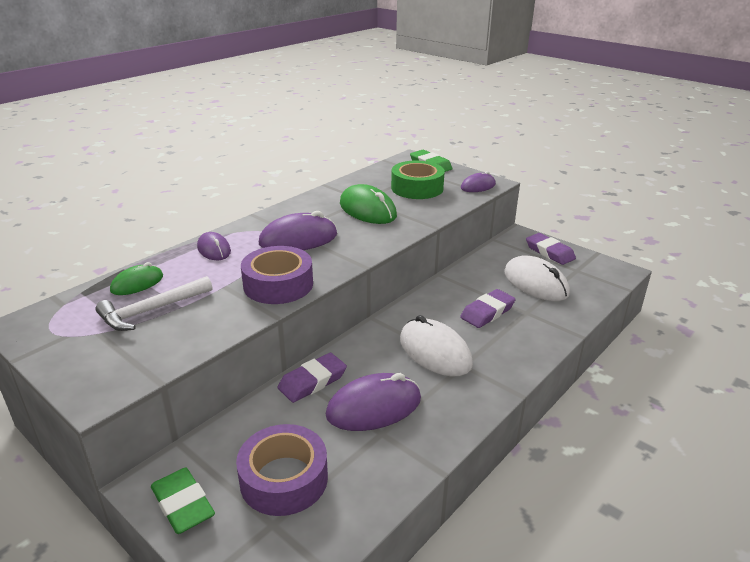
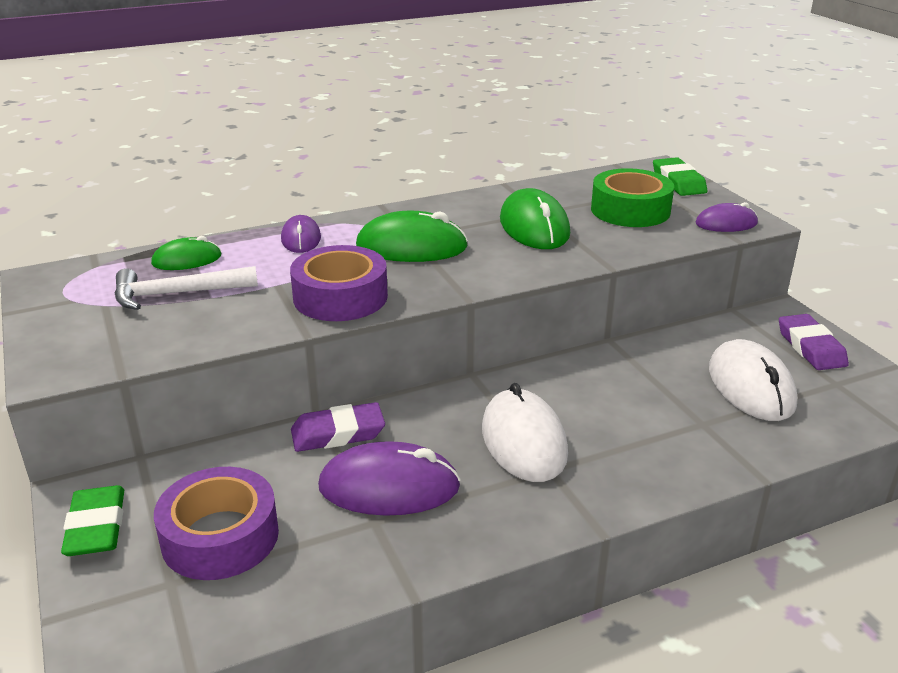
camera: 25 degrees right, 0 degrees up
(298, 239) = (411, 247): purple mouse -> green mouse
(487, 312) = (642, 408): purple eraser -> none

